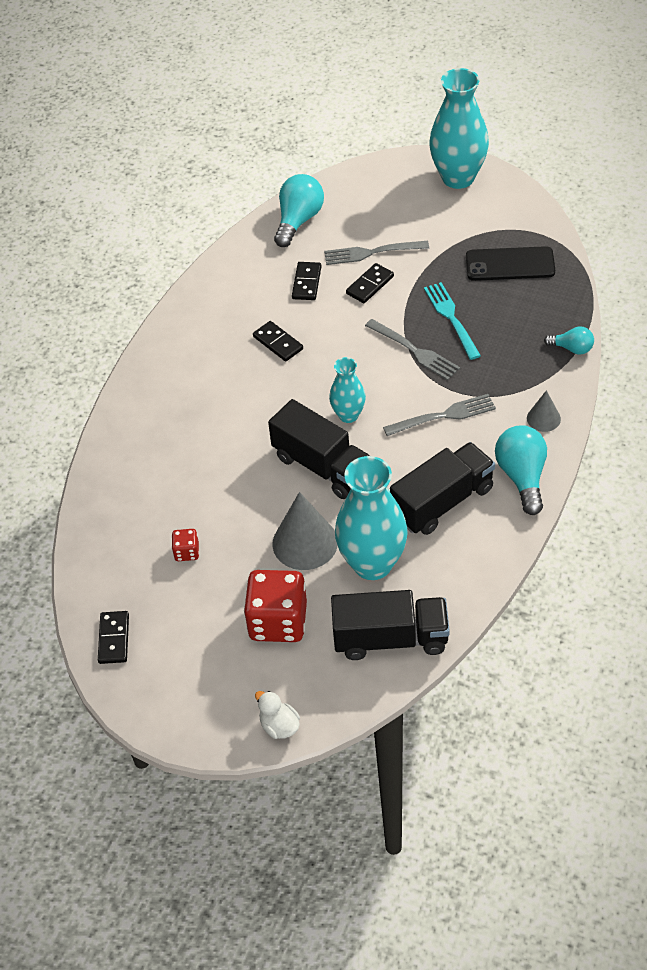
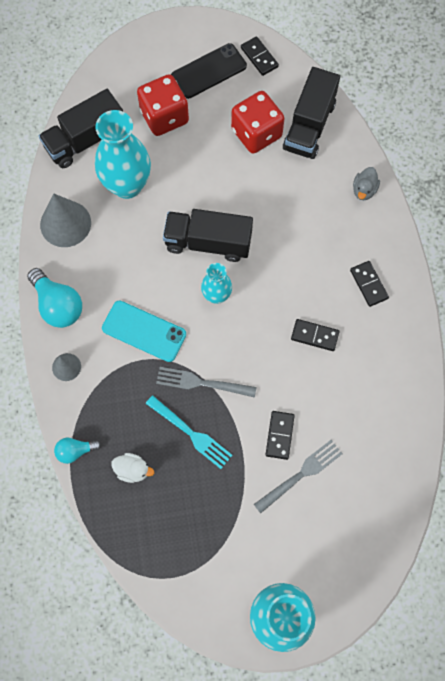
camera: 145 degrees right, 20 degrees up
(122, 443) = (364, 190): none -> grey duck
(187, 552) = (256, 133): red dice -> red dice, size x2.17
(279, 726) = (121, 56): white duck -> white duck (133, 470)
(298, 220) = (389, 480): turquoise light bulb -> none
(305, 542) = (182, 178): grey cone -> grey cone (65, 223)
(306, 283) = (334, 410): black domino -> black domino (369, 284)
(442, 502) = (105, 256): black truck -> black truck (309, 126)
(444, 415) = (144, 331): grey fork -> turquoise phone
(510, 264) = (173, 523): black phone -> black phone (209, 71)

